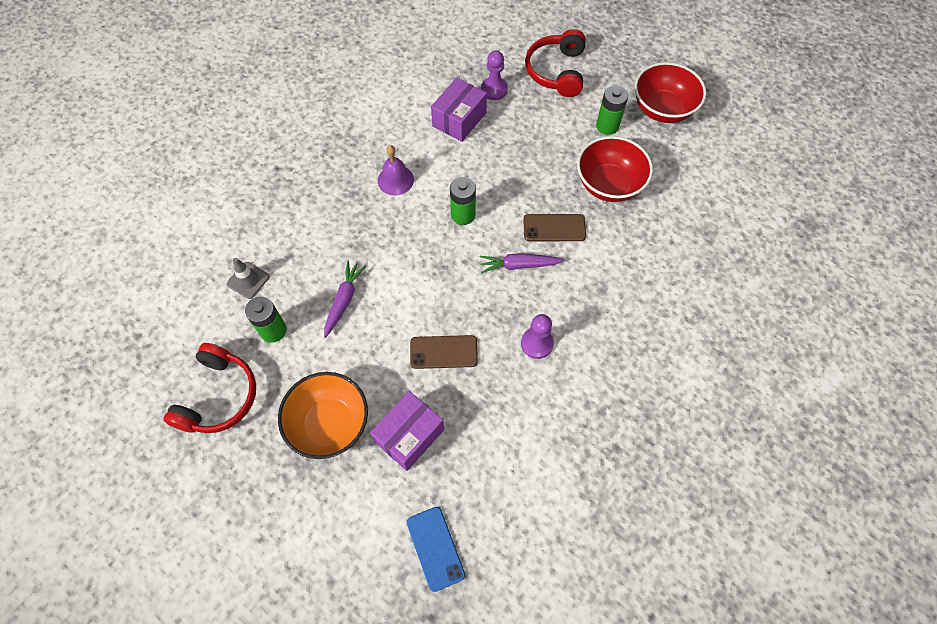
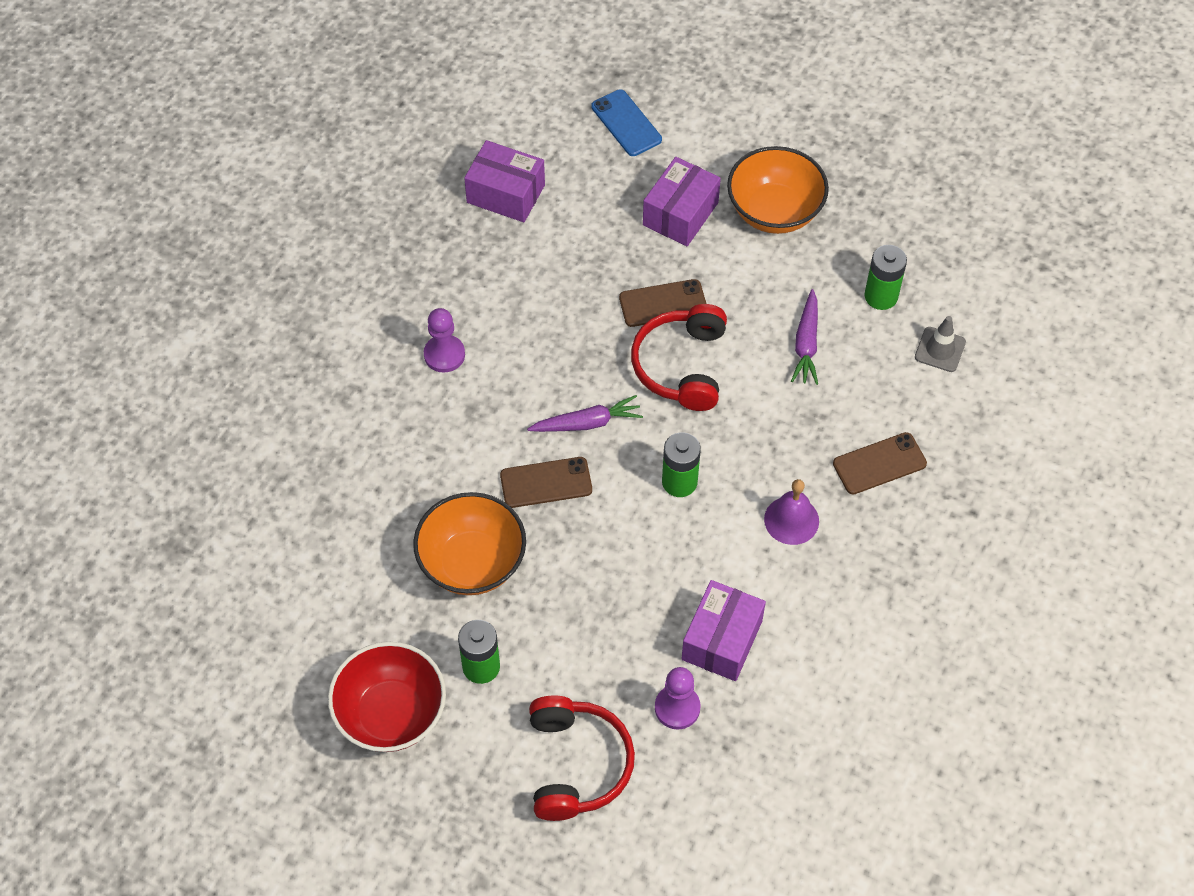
camera: 170 degrees right, 5 degrees down
(218, 396) = (913, 219): red headphones -> red headphones (682, 366)
(325, 206) = (879, 464): none -> brown phone
(537, 343) = (549, 330): purple pawn -> purple pawn (444, 355)
(558, 484) = (505, 194): none -> purple box
(609, 184) = (472, 562): red bowl -> orange bowl

